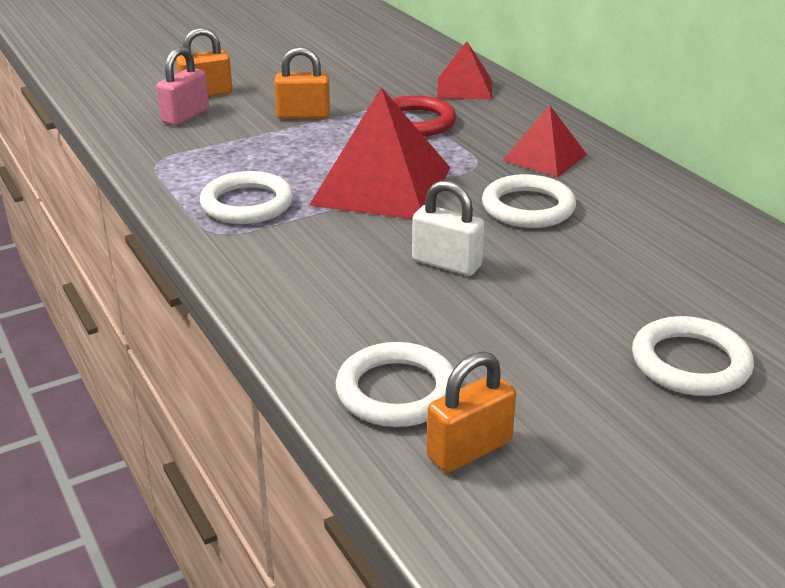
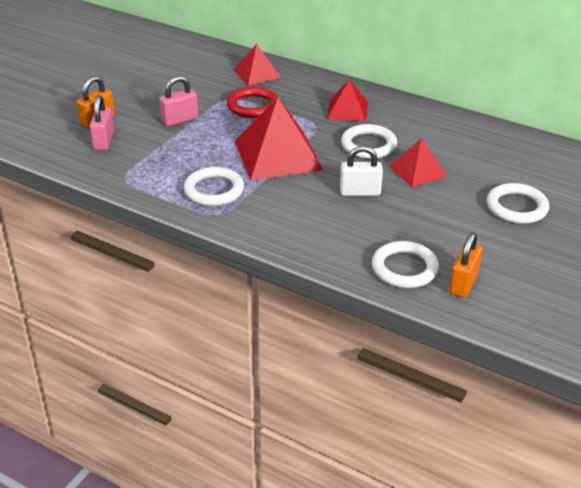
camera: 30 degrees left, 5 degrees up
(303, 115) = (180, 120): orange padlock -> pink padlock
(569, 261) = (417, 171): none -> red pyramid

